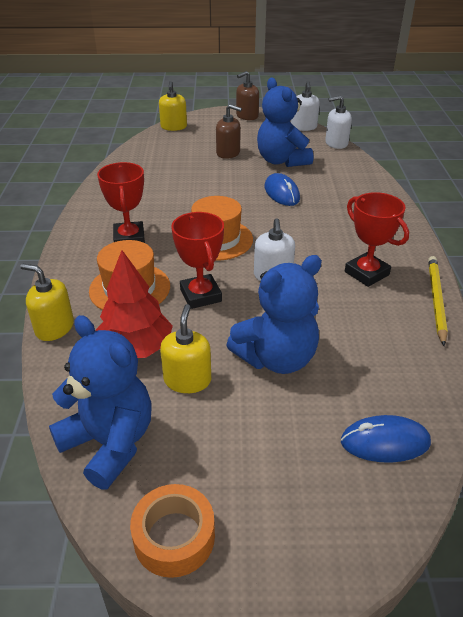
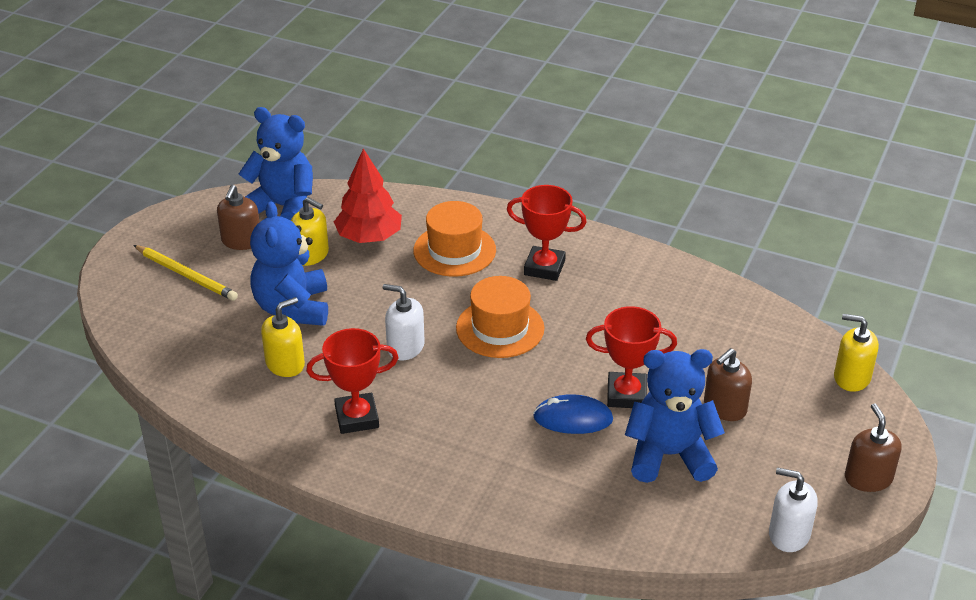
camera: 115 degrees right, 0 degrees up
(54, 328) = (429, 201): yellow soap dispenser -> yellow soap dispenser (285, 364)
(109, 443) = (283, 207): blue teddy bear -> blue teddy bear turned 135 degrees counterclockwise
(174, 537) = (191, 217): orange tape -> none
(195, 452) = (241, 241): none -> brown soap dispenser
(200, 295) = (410, 290): red trophy -> red trophy (626, 395)
(336, 143) = (701, 547): white soap dispenser -> none
(385, 442) = (165, 331): blue mouse -> none
(436, 300) = (276, 448): yellow pencil -> yellow pencil (186, 275)

